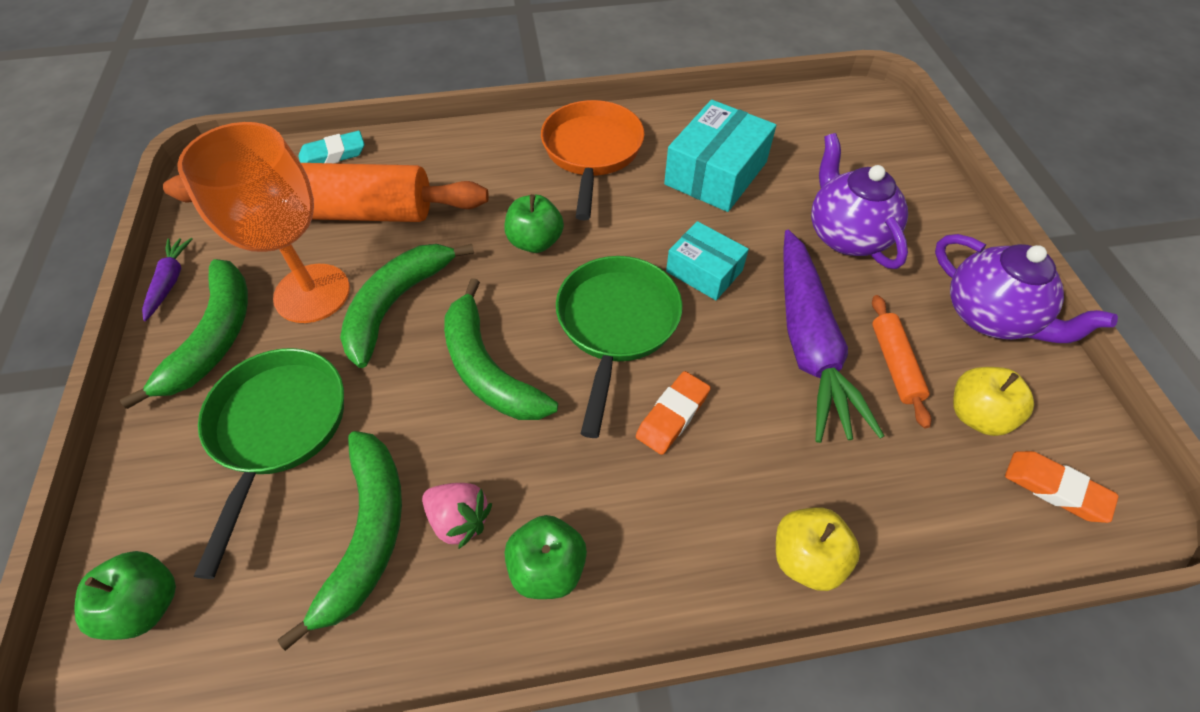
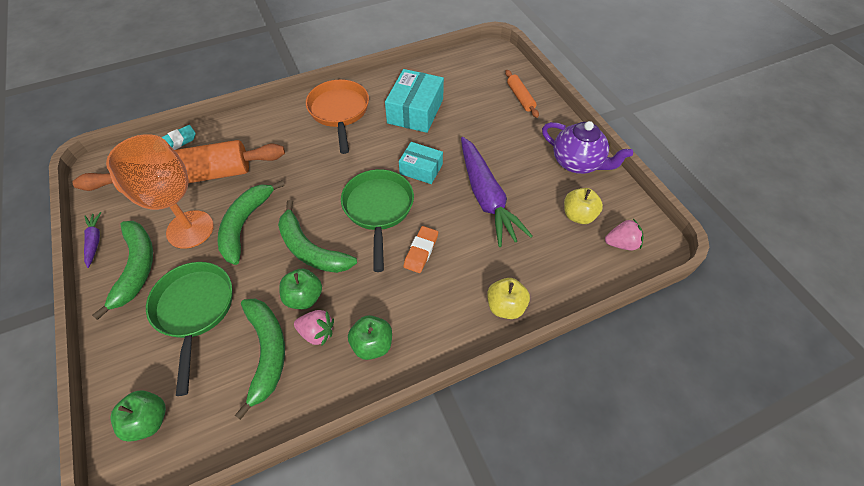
camera: 15 degrees left, 0 degrees up
(535, 242) = (319, 171): green apple -> green apple (304, 297)
(846, 235) = (495, 133): purple teapot -> none
(894, 364) = (533, 198): orange rolling pin -> orange rolling pin (520, 97)
(1055, 489) = (621, 243): orange eraser -> pink strawberry

